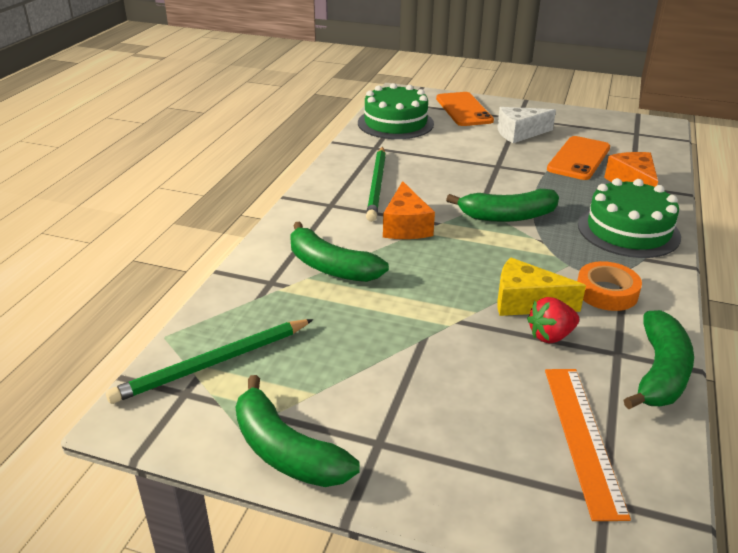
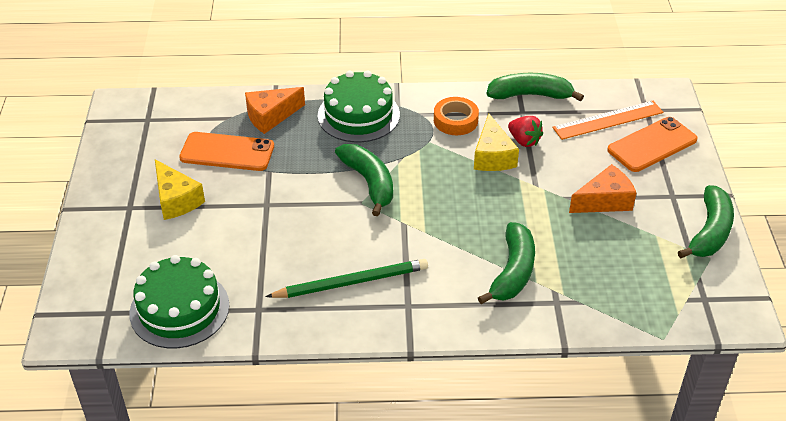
camera: 110 degrees left, 10 degrees up
(213, 363) = (669, 296): green pencil -> none
(406, 226) = (420, 242): orange cheese -> orange cheese (604, 201)
(464, 110) = (116, 256): orange phone -> orange phone (652, 145)
(519, 133) = (176, 200): white cheese -> yellow cheese

